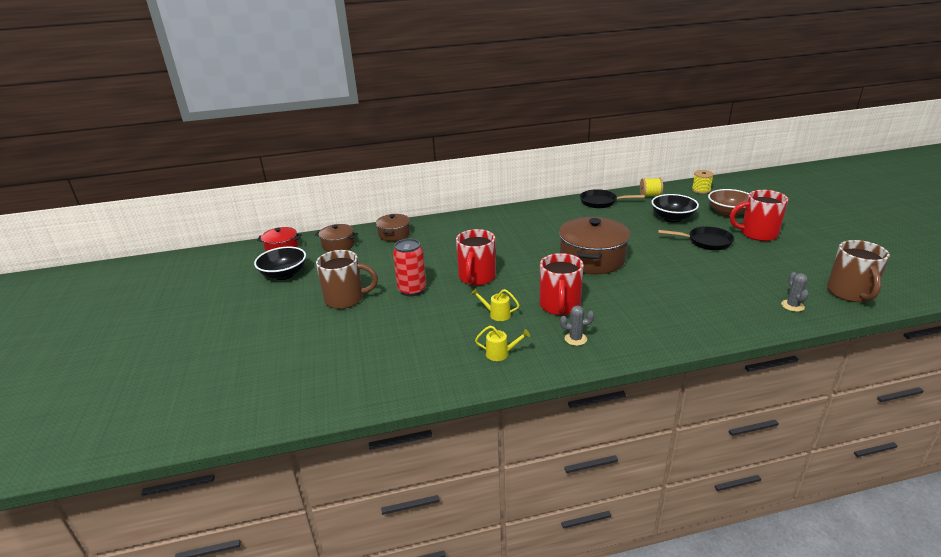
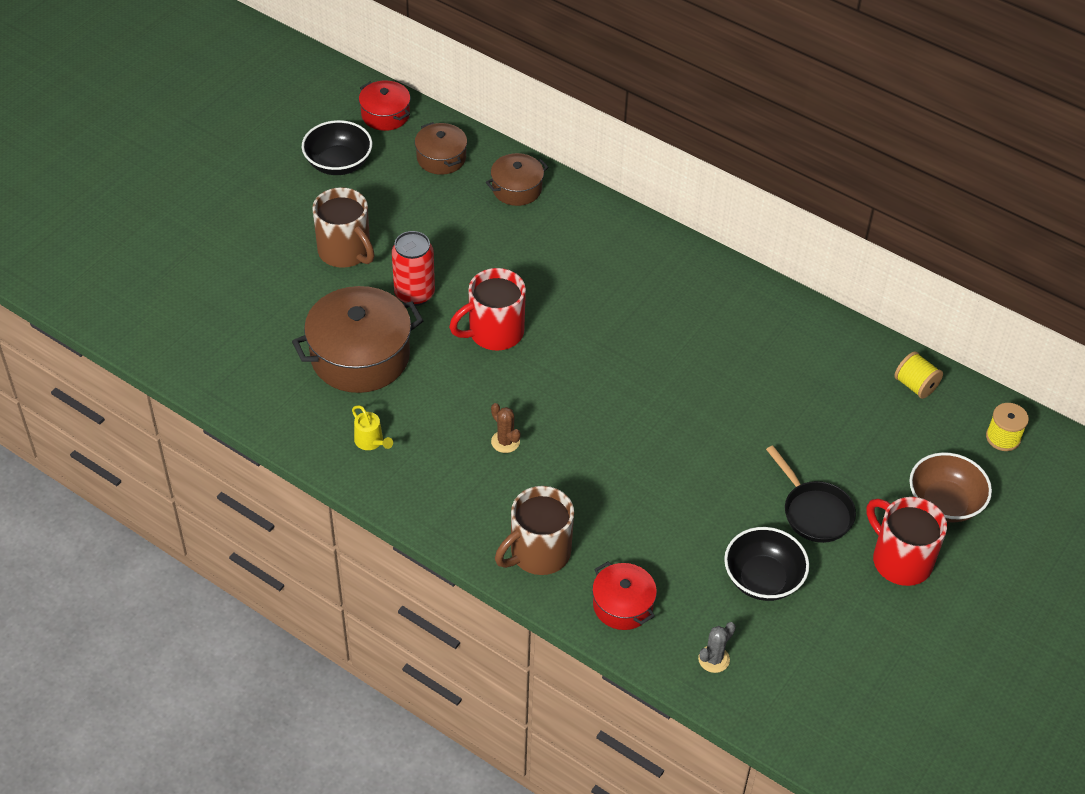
camera: 45 degrees right, 20 degrees up
(496, 314) = (436, 396): yellow watering can -> none
(560, 306) = (505, 441): red mug -> brown cactus
(575, 339) = (453, 489): grey cactus -> none
(592, 259) = (646, 415): brown pot -> brown pot (360, 356)
(601, 202) = (830, 341): black pan -> none
(672, 218) = (857, 445): black bowl -> black bowl (763, 579)
(727, 318) = (622, 605): none -> red pot
(850, 293) = (805, 710): brown mug -> brown mug (538, 553)

